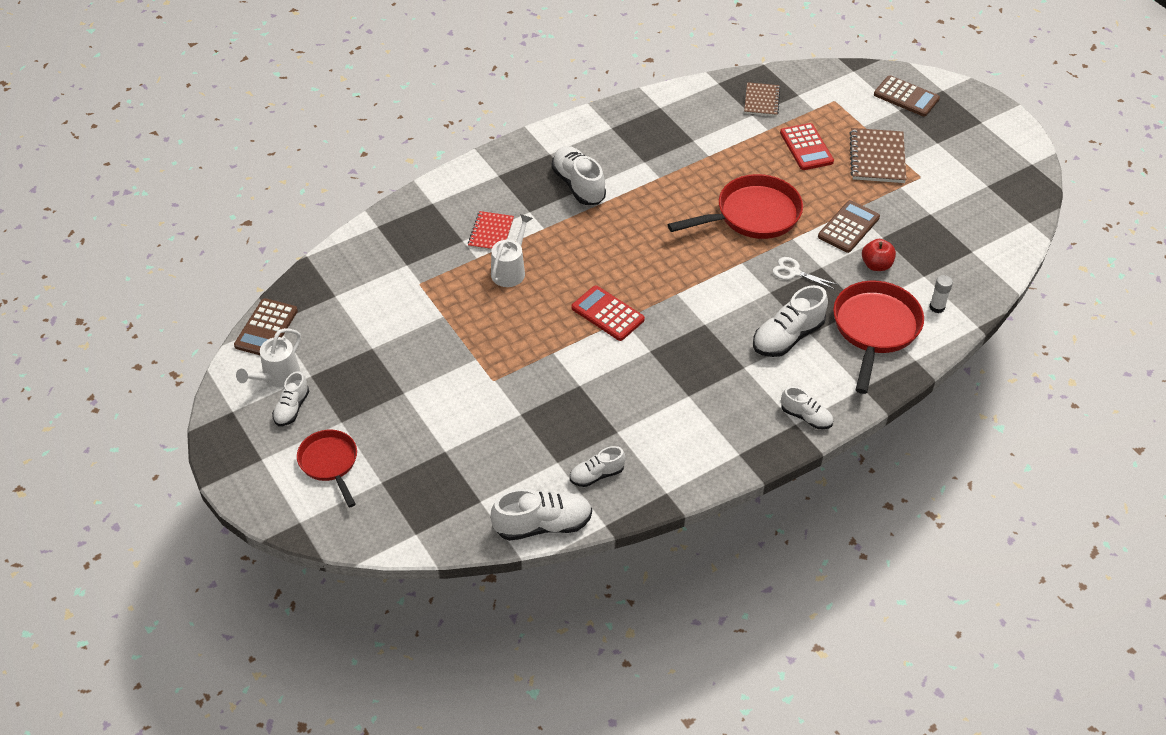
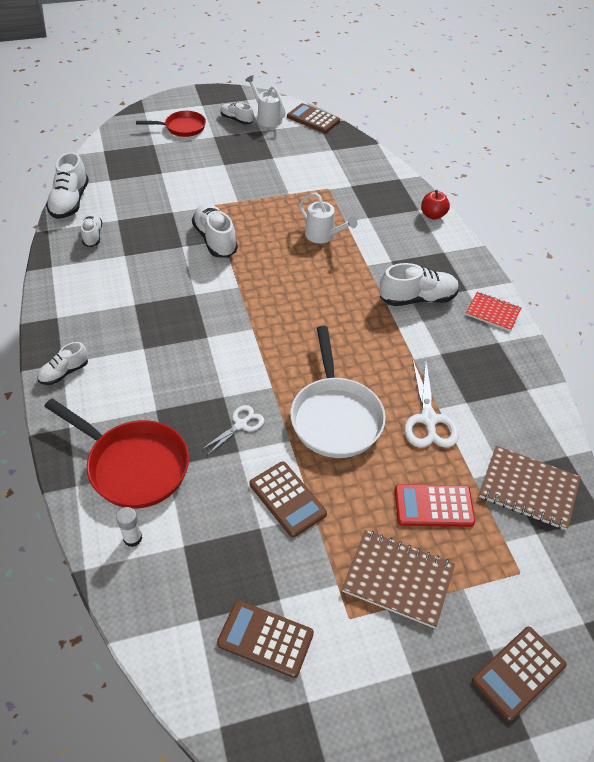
camera: 105 degrees right, 0 degrees up
(491, 233) = (371, 234): red notebook -> red notebook (493, 312)
(607, 314) = (249, 279): red calculator -> none
(724, 160) = (428, 419): none -> white scissors
(752, 215) = (335, 417): red pan -> white pan
(761, 101) = (528, 489): brown notebook -> brown notebook, size x1.54
(787, 337) = (161, 391): white shoe -> white shoe (215, 240)
(876, 265) = (220, 503): red apple -> red apple (433, 215)
(962, 214) = (265, 638): none -> brown calculator

